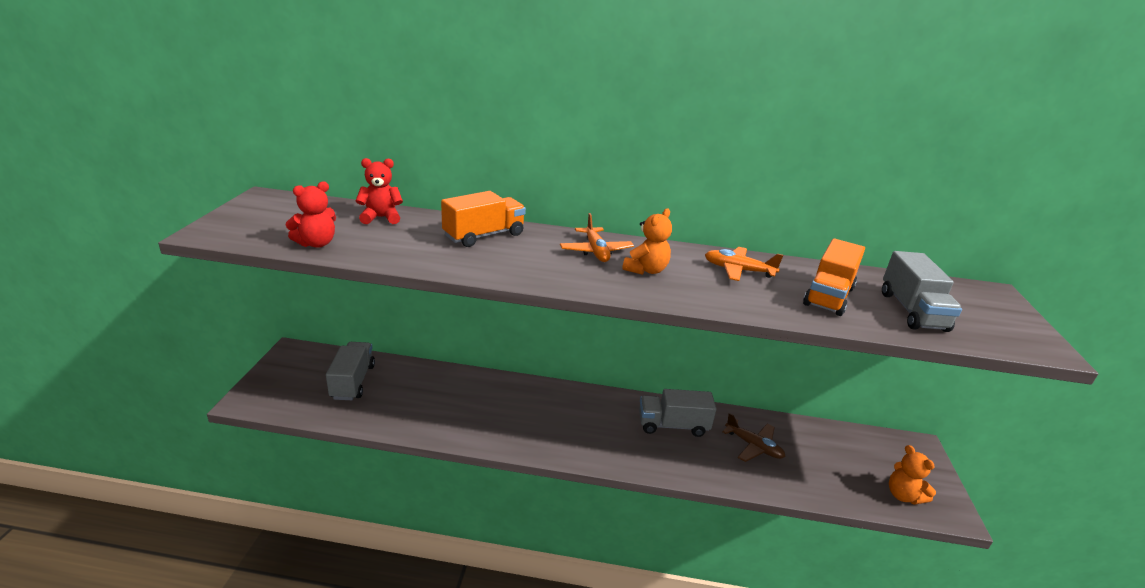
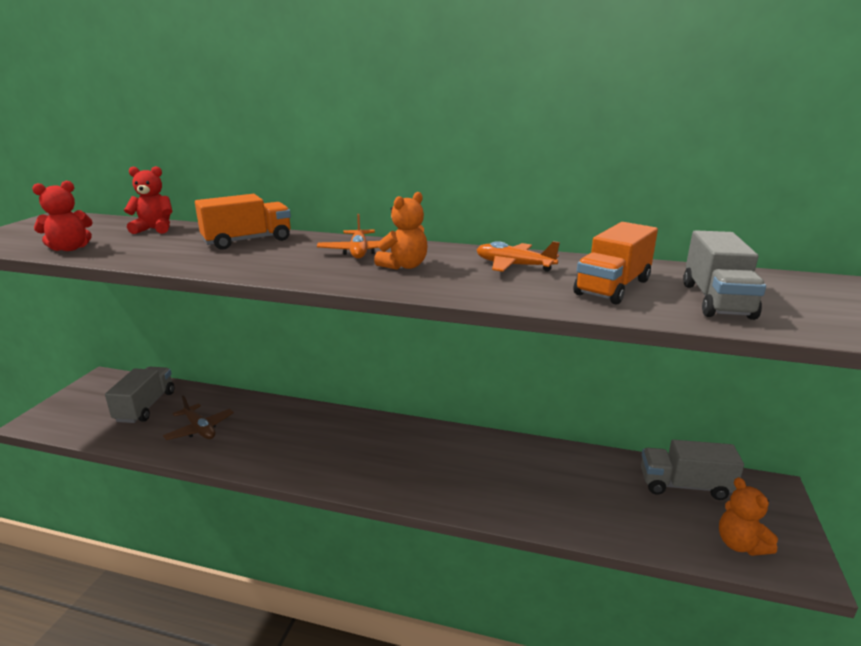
camera: 10 degrees right, 5 degrees down
(673, 425) = (470, 456): grey truck -> grey truck (684, 485)
(753, 446) = (560, 481): brown plane -> brown plane (200, 429)

